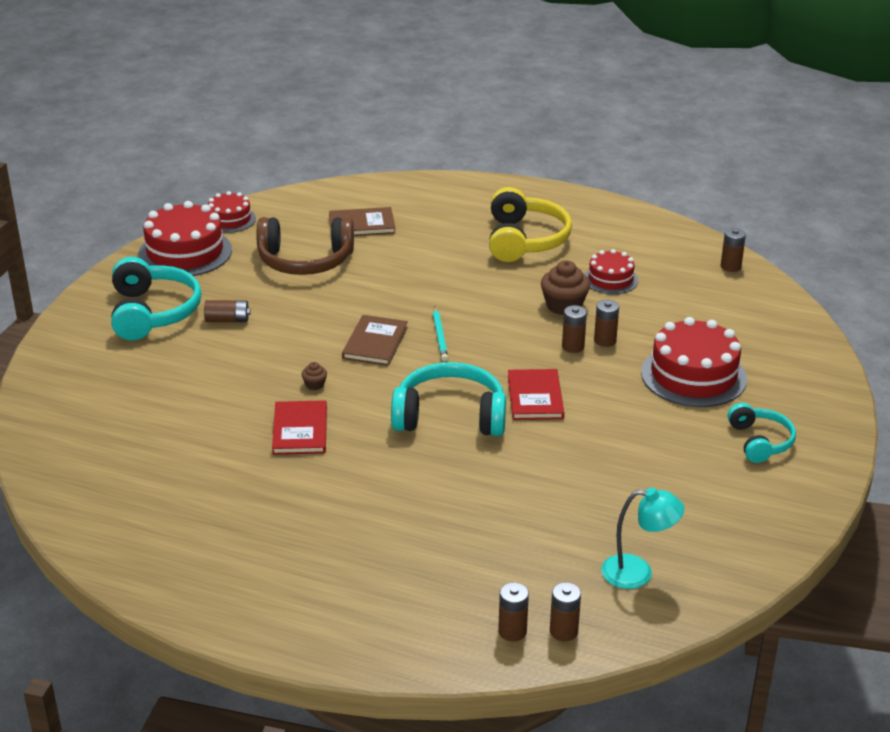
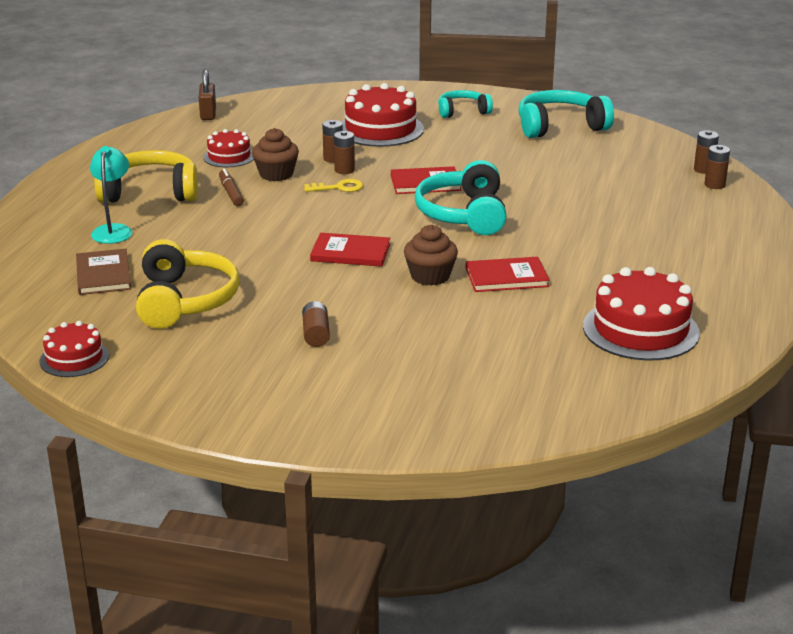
camera: 95 degrees left, 5 degrees down
(153, 312) = (303, 383): turquoise headphones -> turquoise headphones (560, 126)
(185, 252) = (157, 380): red cake -> red cake (640, 330)
(305, 261) = (185, 301): brown headphones -> yellow headphones
(314, 384) = (430, 276): brown cupcake -> brown cupcake, size x2.07
(375, 343) = (350, 252): brown book -> red book
(440, 336) = (334, 224): turquoise pencil -> none
(519, 281) = (231, 193): none -> brown marker
(527, 341) = (338, 188): none -> yellow key
(638, 573) = (630, 148): turquoise lamp -> turquoise lamp (113, 230)
(730, 266) = (208, 114): brown battery -> brown padlock

